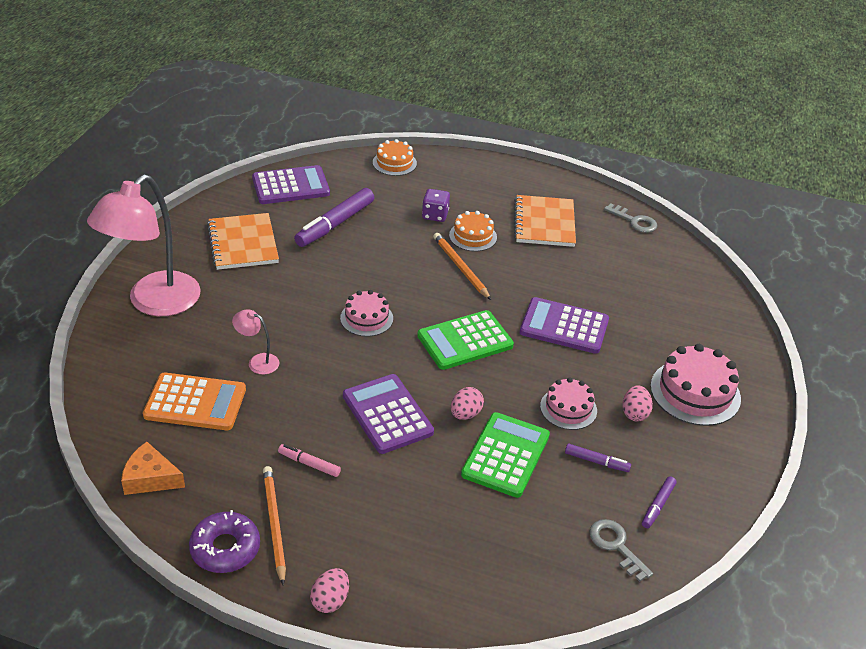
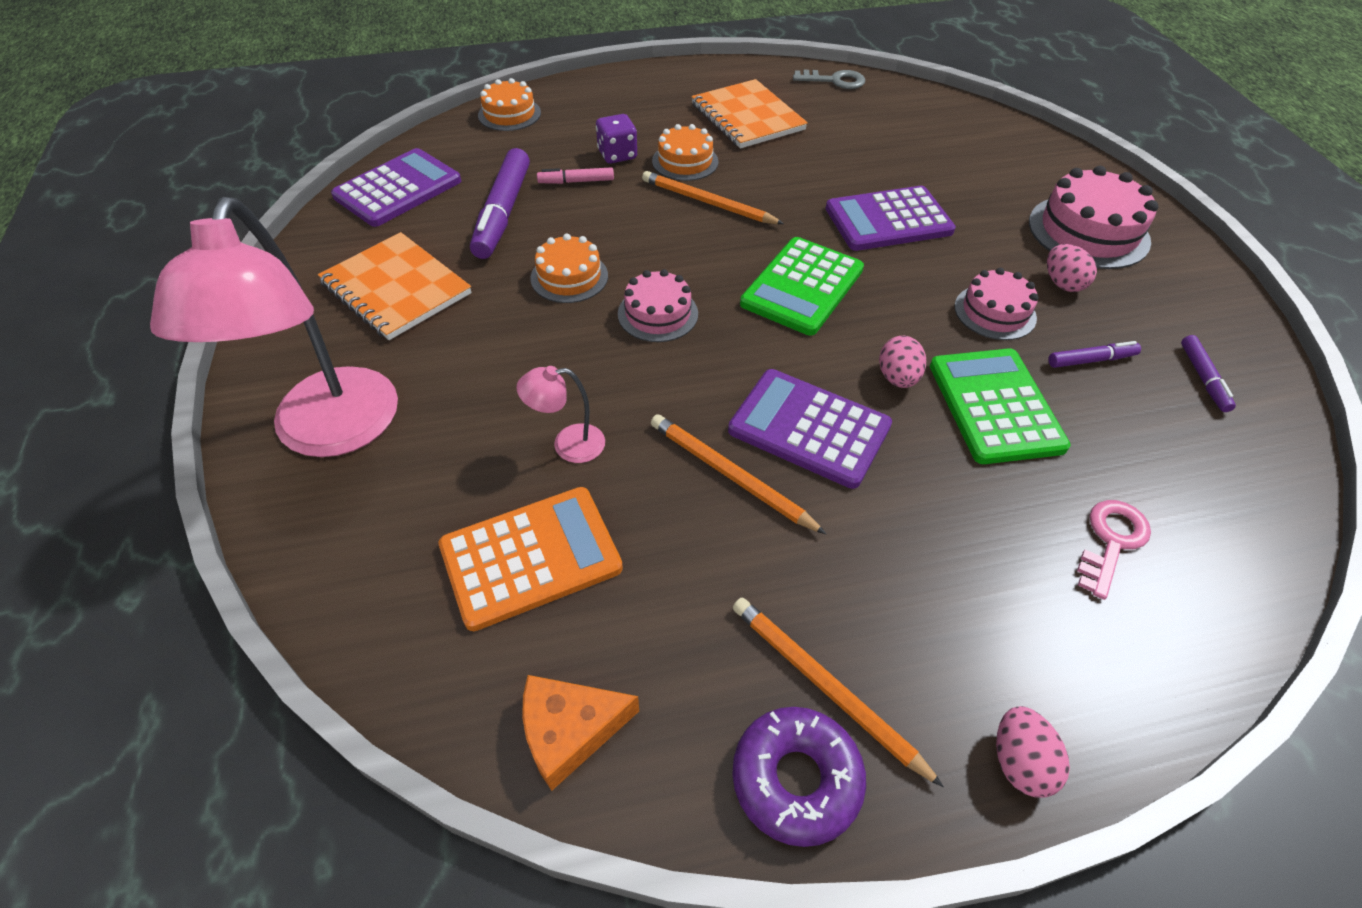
camera: 30 degrees left, 10 degrees up
(309, 464) = (781, 559): pink marker -> pink marker (576, 181)
(323, 415) = (730, 475): none -> orange pencil
(338, 277) = (569, 277): none -> orange cake
(490, 548) = (1111, 541): none -> pink key
(616, 546) = (1224, 453): grey key -> none

